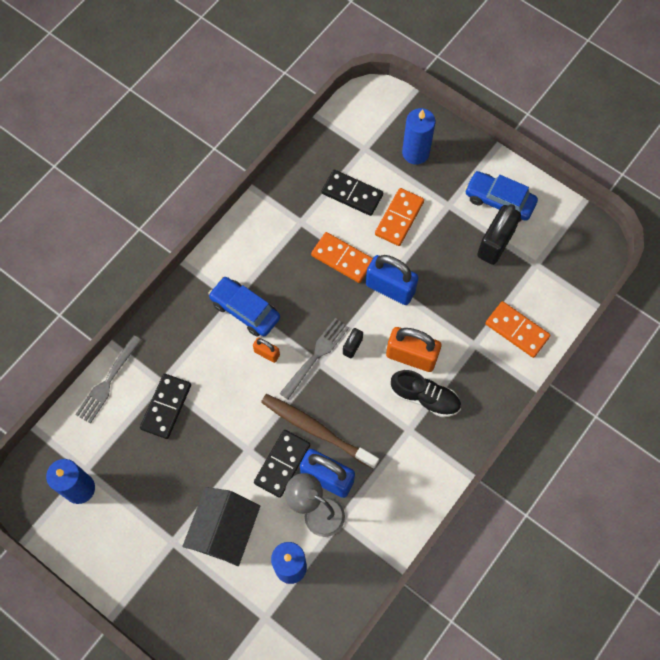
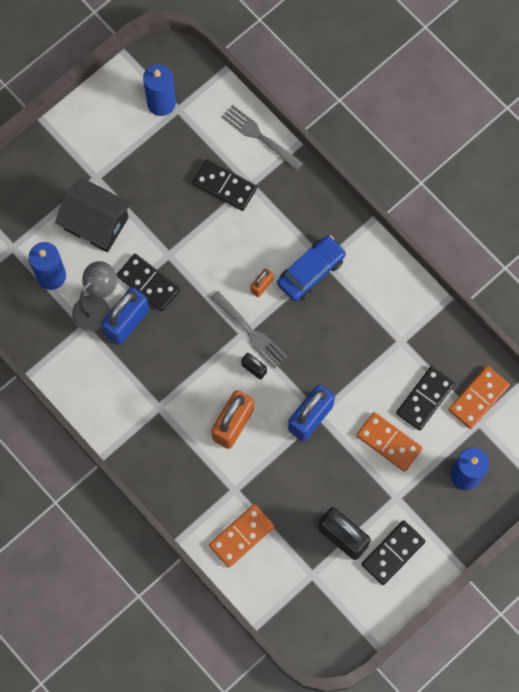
camera: 100 degrees right, 5 degrees up
(317, 430) = (174, 320): brown toothbrush -> none
(342, 258) = (351, 375): orange domino -> orange domino (478, 398)
(425, 397) = (188, 428): black shoe -> none
(499, 201) = (393, 553): blue car -> black domino

